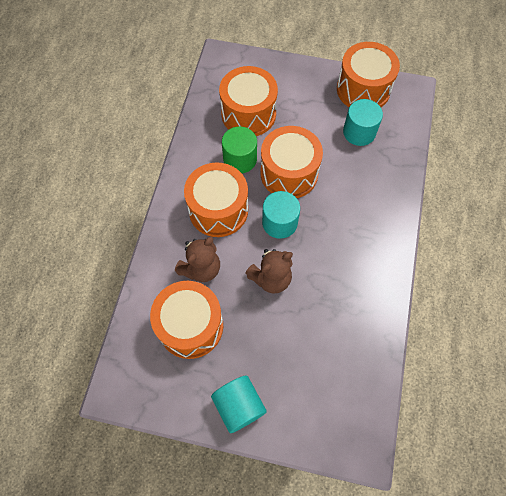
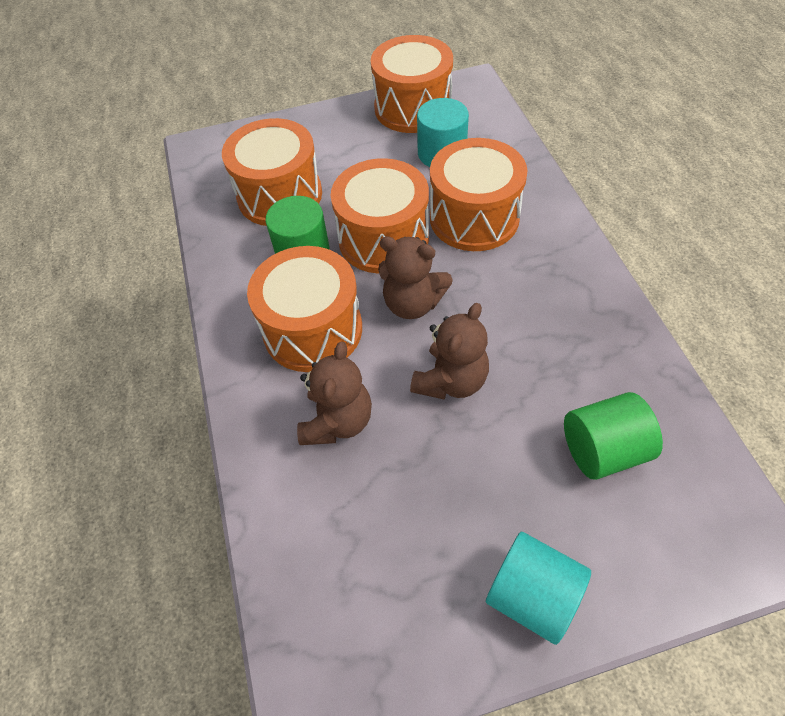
camera: 25 degrees left, 10 degrees down
(190, 326) = (374, 514): orange drum -> orange drum (474, 218)
(279, 222) = (412, 303): turquoise cylinder -> brown teddy bear
(323, 359) = (603, 450): none -> green cylinder

